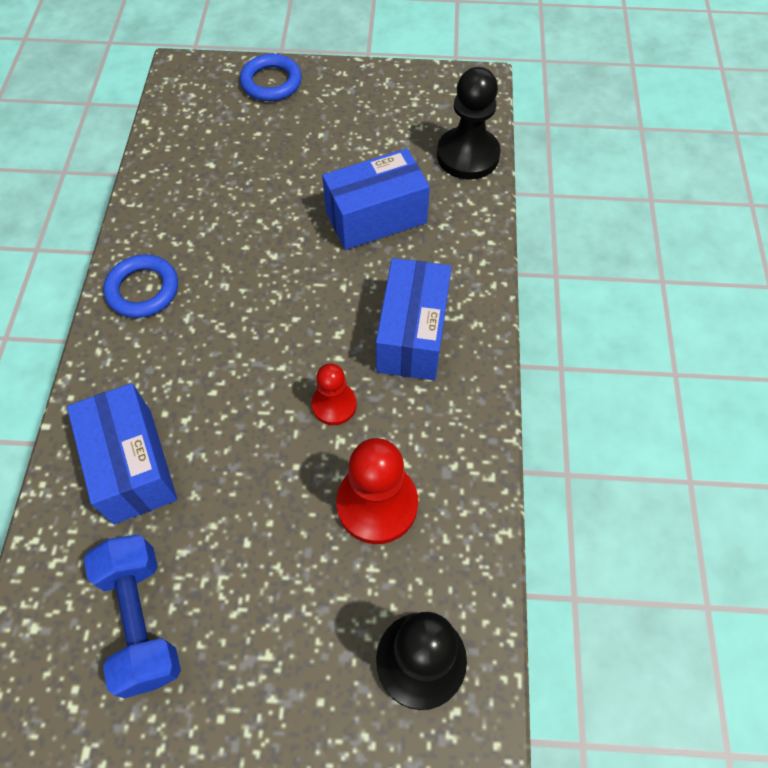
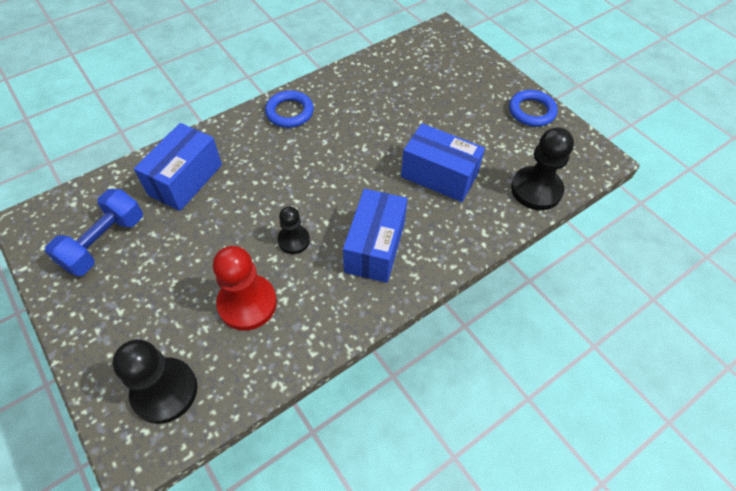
camera: 50 degrees right, 5 degrees down
(271, 82) = (479, 68): blue ring -> blue ring (531, 111)
(334, 405) = (293, 240): red pawn -> black pawn
(412, 335) = (375, 247): blue box -> blue box turned 45 degrees counterclockwise

